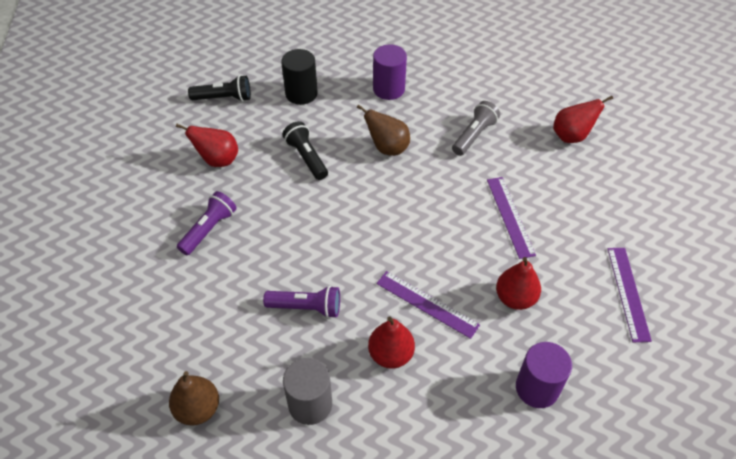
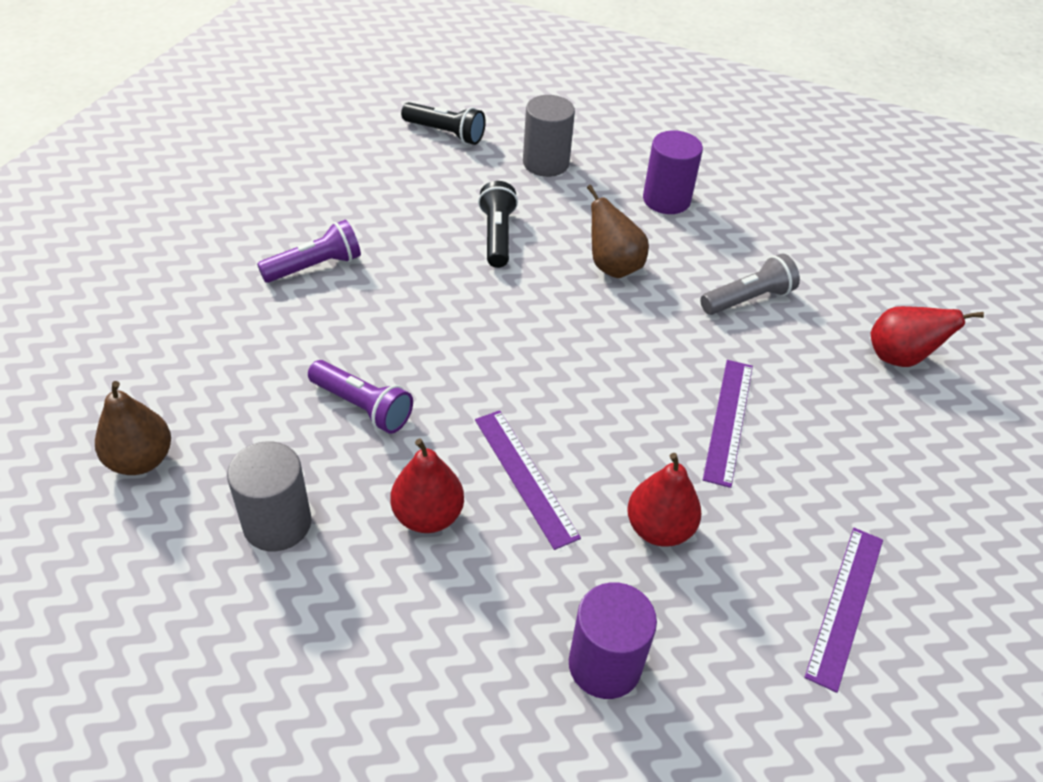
camera: 25 degrees right, 5 degrees down
(218, 160) = (385, 196): red pear -> none
(301, 93) = (545, 163): black cylinder -> grey cylinder

